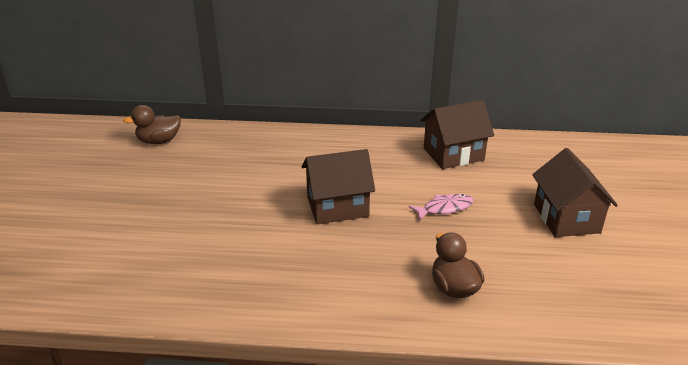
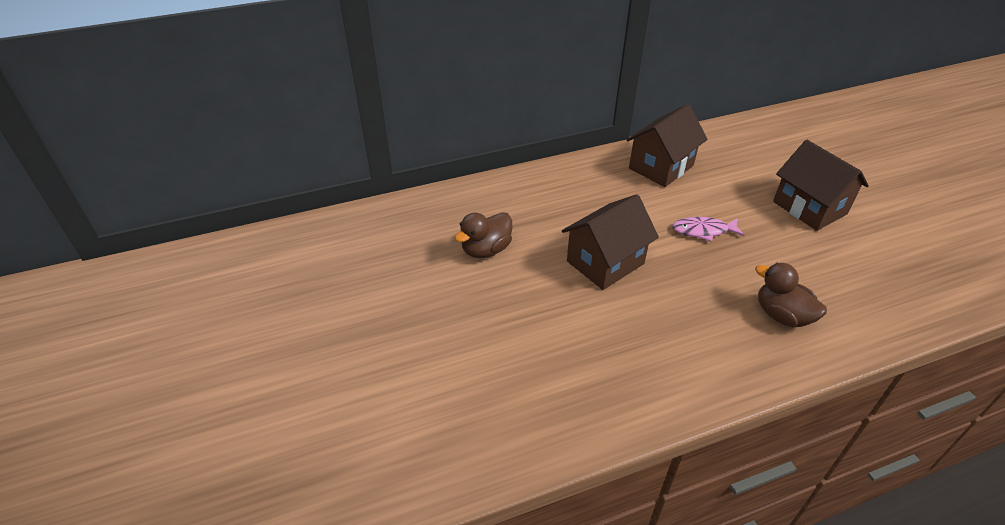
camera: 25 degrees left, 10 degrees up
(159, 141) = (341, 241): brown duck -> brown duck (486, 250)
(444, 208) = (703, 231): pink fish -> pink fish turned 135 degrees counterclockwise

